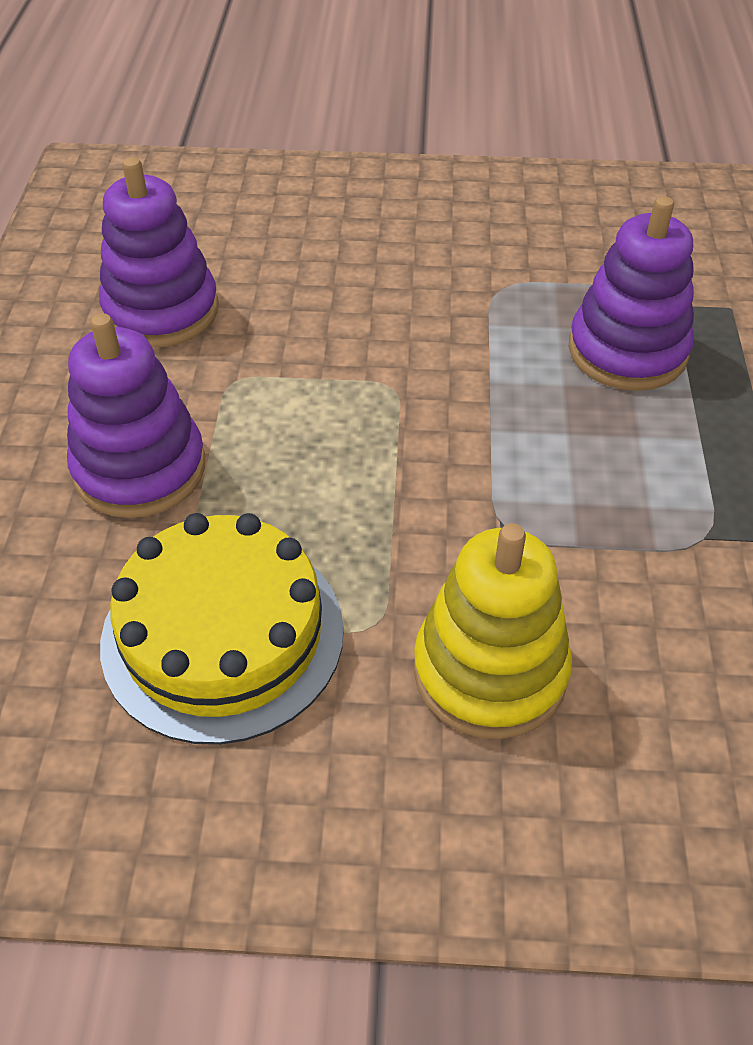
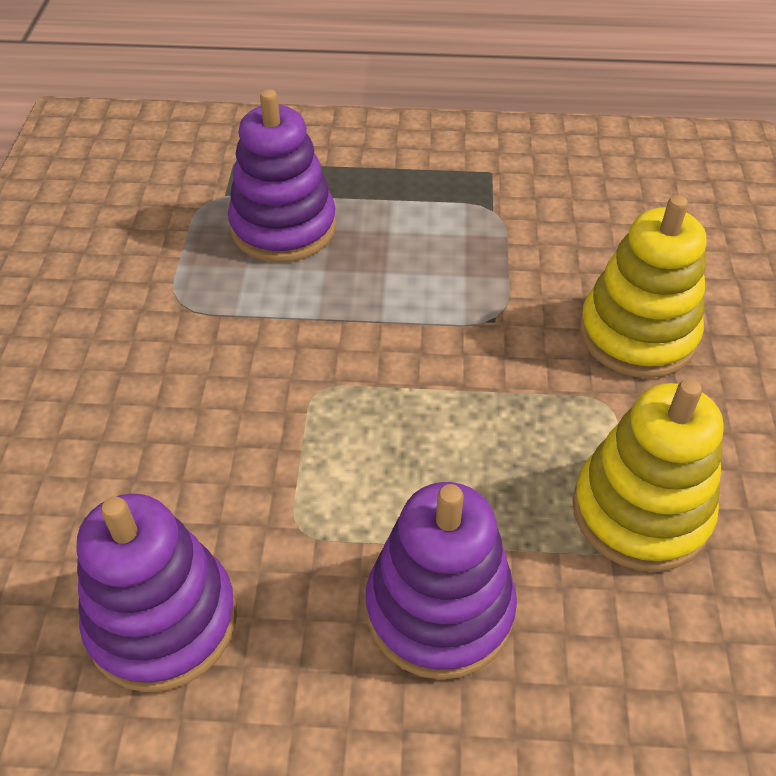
camera: 90 degrees left, 0 degrees up
(223, 635) = (640, 512): yellow cake -> yellow stacking toy

